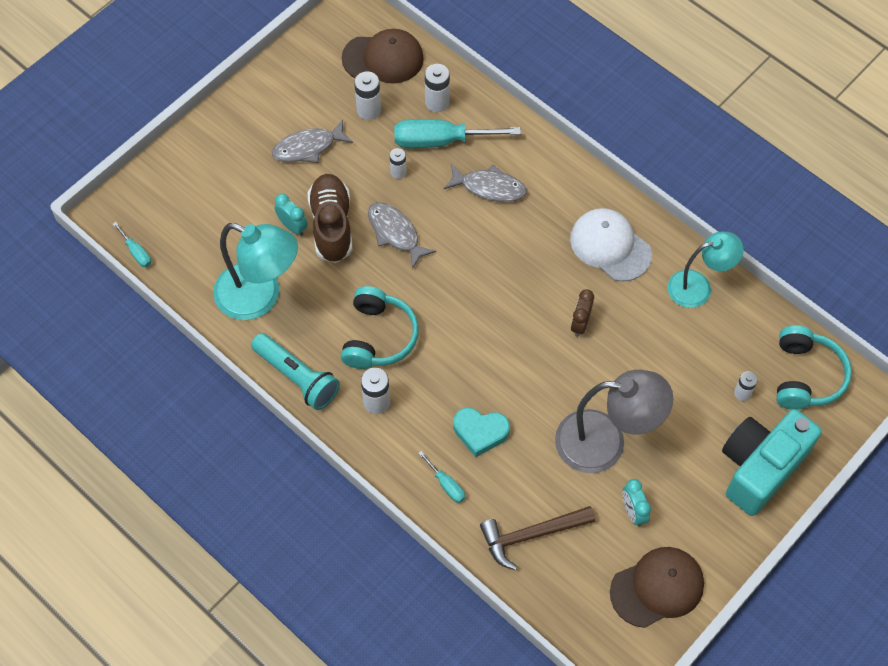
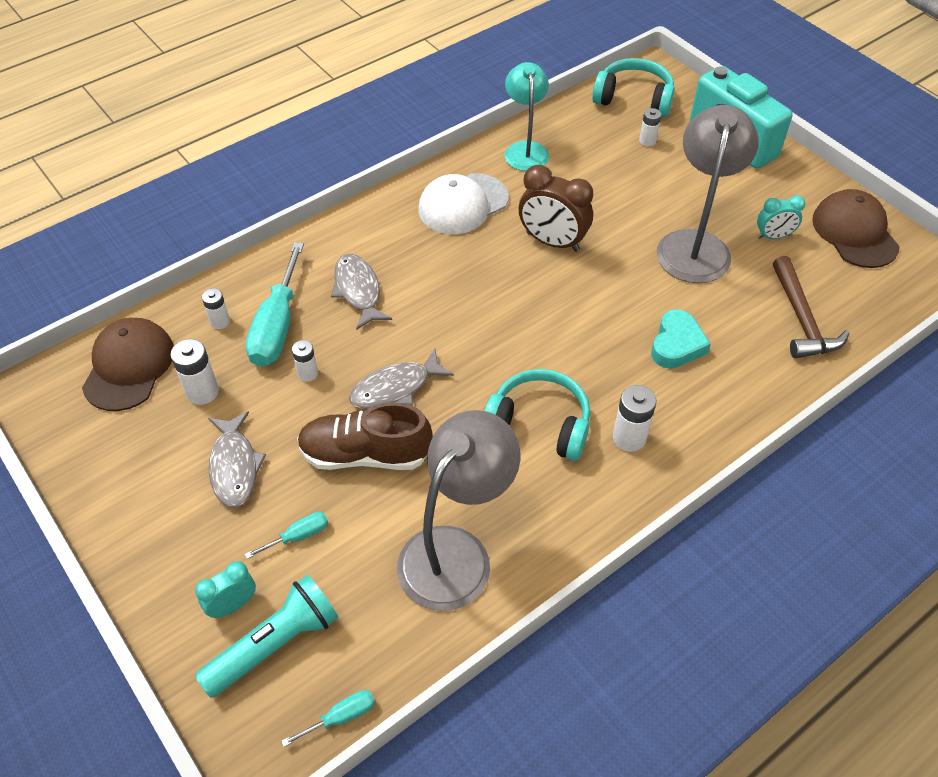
camera: 80 degrees left, 10 degrees down
(260, 297) = (456, 552): turquoise lamp -> grey lamp
(293, 226) = (354, 499): turquoise clock -> turquoise clock (233, 605)
(297, 377) = (585, 520): turquoise flashlight -> turquoise flashlight (275, 644)
(437, 102) = (220, 322): white battery -> white battery, size x0.64
(446, 484) = (741, 384): turquoise screwdriver -> turquoise screwdriver (298, 536)
(489, 187) = (358, 290): grey fish -> grey fish turned 45 degrees counterclockwise
(580, 324) = (552, 242): brown clock -> brown clock, size x1.71

